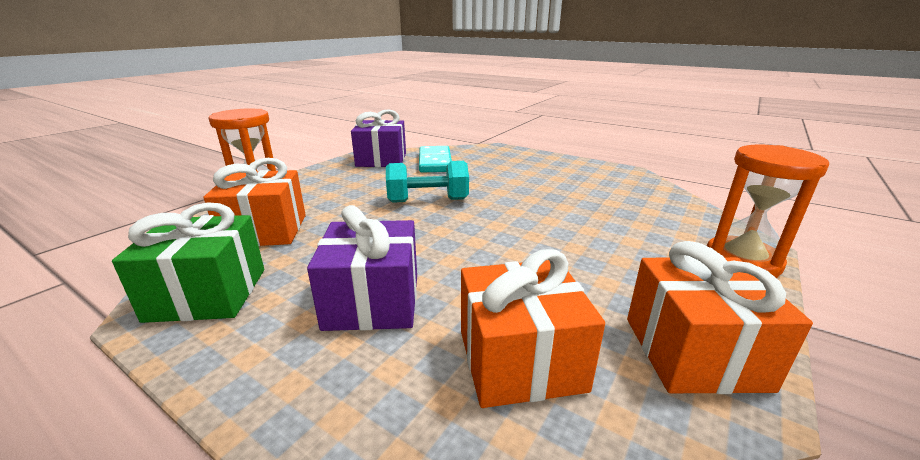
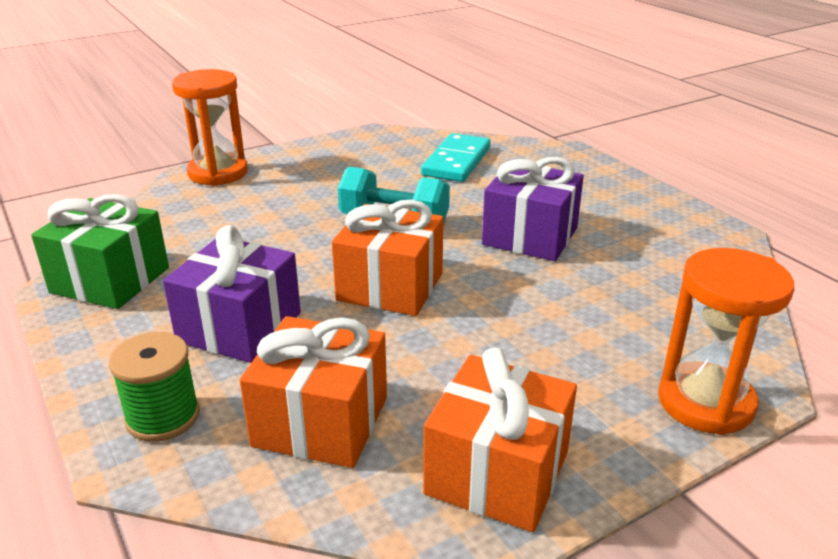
camera: 25 degrees right, 5 degrees up
(265, 230) = (197, 222): orange gift -> orange gift (390, 286)
(364, 410) = (163, 417): none -> green spool
(381, 160) = (391, 145): purple gift -> purple gift (530, 236)

